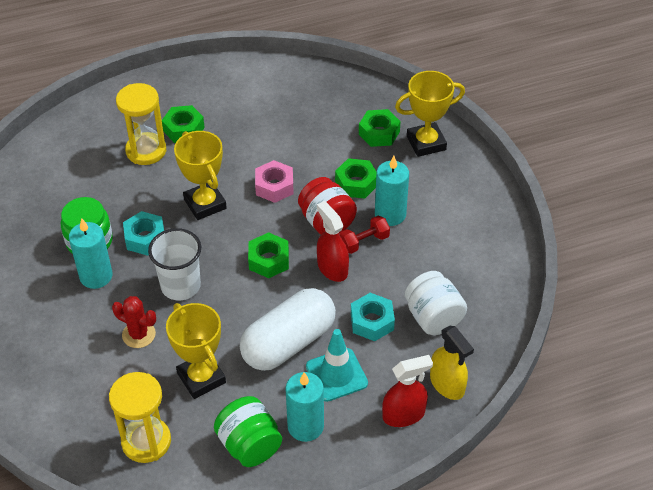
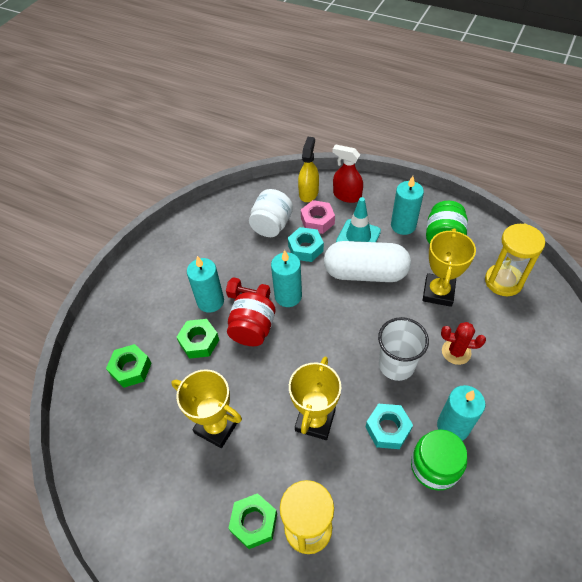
camera: 130 degrees left, 5 degrees up
(139, 334) = (456, 352): red cactus -> red cactus turned 60 degrees counterclockwise
(269, 260) = (319, 334): green nut -> none
(274, 186) = (251, 390): pink nut -> pink nut (317, 221)
(332, 268) = (288, 296): red spray bottle -> turquoise candle
(426, 143) = (118, 332): yellow trophy -> yellow trophy (217, 426)

